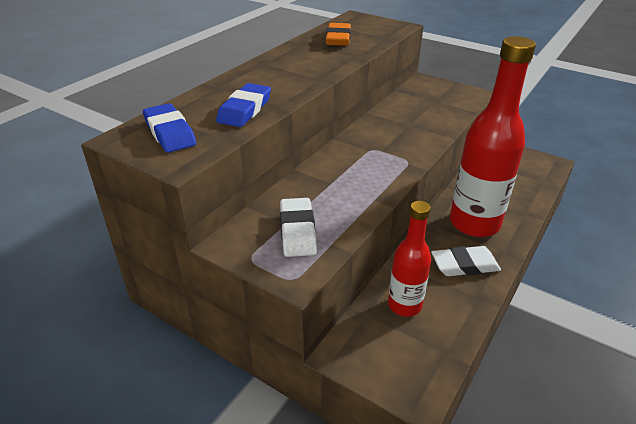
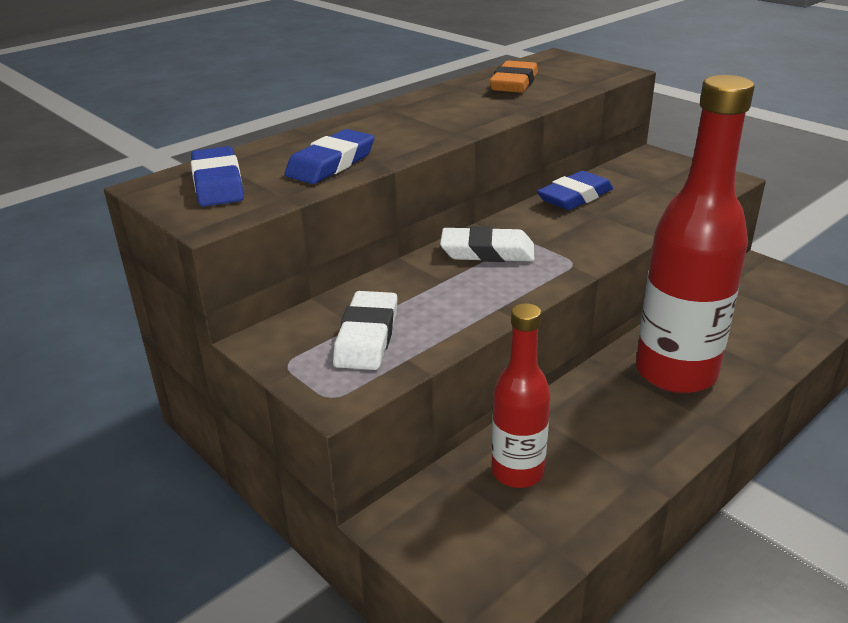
camera: 15 degrees right, 5 degrees down
(389, 114) = (575, 197): none -> blue eraser
(464, 265) = (635, 430): white eraser -> white eraser (487, 252)

